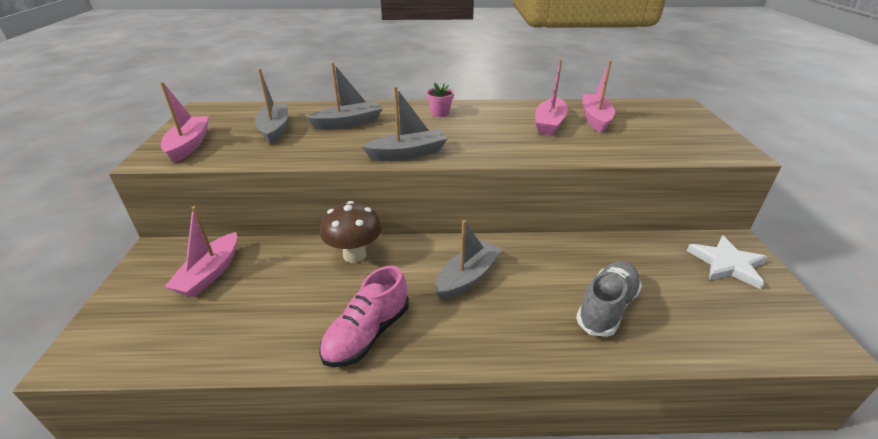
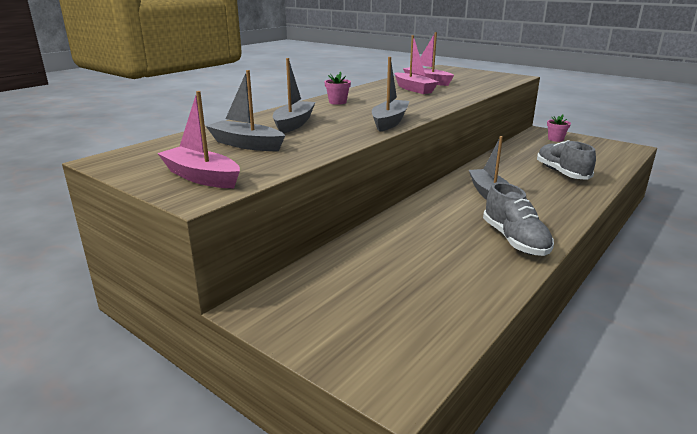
camera: 50 degrees left, 10 degrees down
(210, 273) = (346, 285): pink boat -> none
(354, 255) = (410, 219): brown mushroom -> none
(367, 334) = (515, 240): pink shoe -> grey shoe
(727, 264) = (555, 139): white star -> pink flower pot

